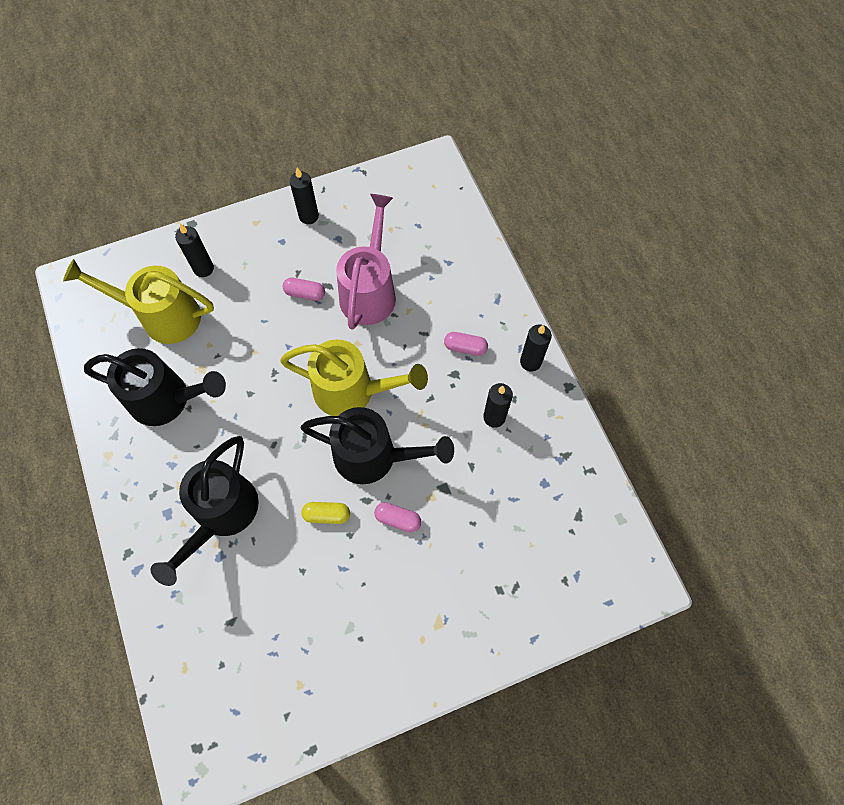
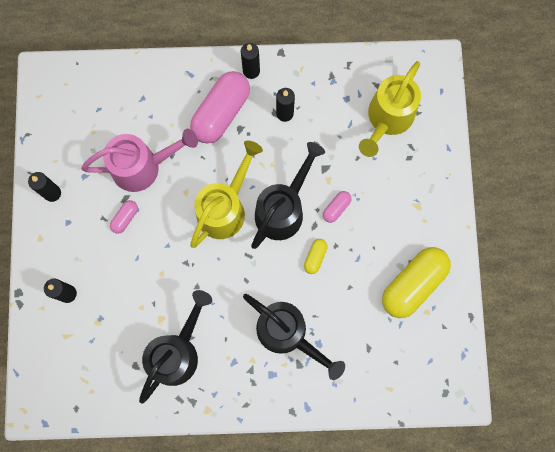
camera: 70 degrees left, 10 degrees up
(162, 316) = (99, 339): yellow watering can -> yellow watering can (387, 119)
(331, 653) = (413, 284): none -> yellow capsule
(370, 290) = (143, 167): pink watering can -> pink watering can turned 135 degrees clockwise
(465, 347) = (221, 113): pink capsule -> pink capsule, size x2.22

